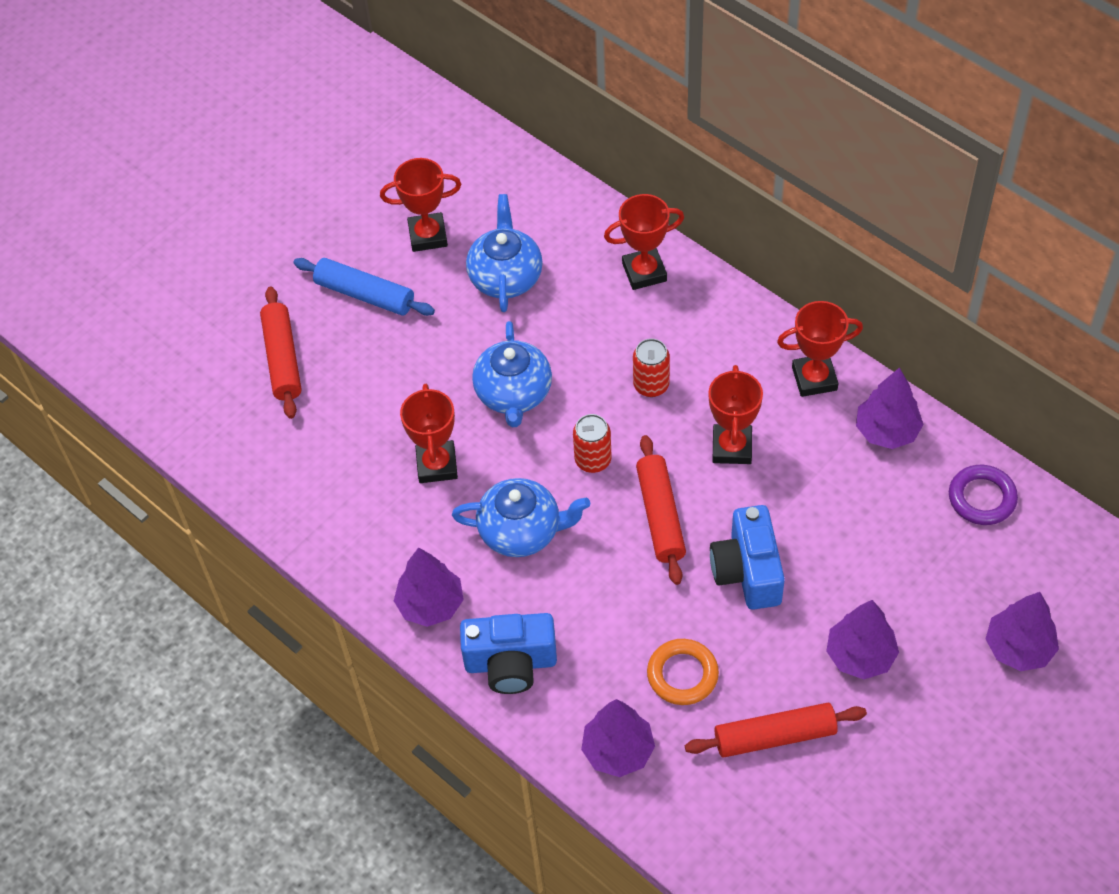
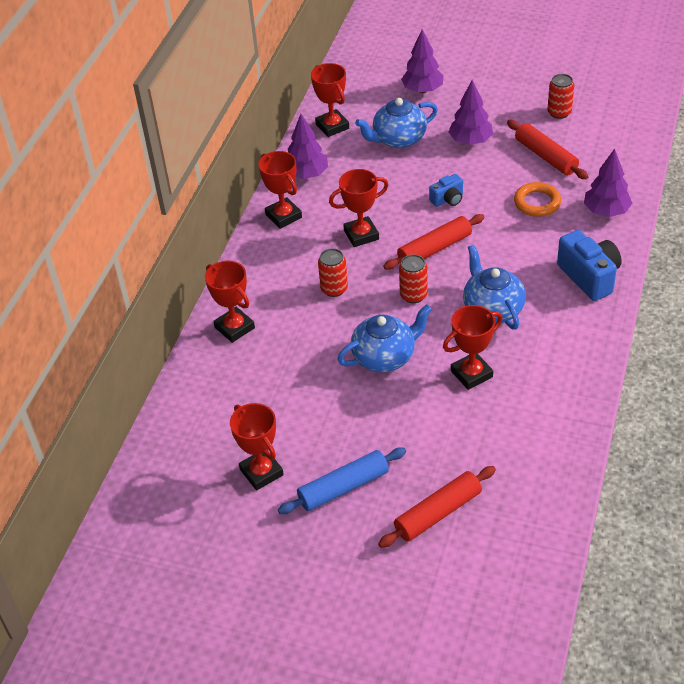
camera: 115 degrees left, 10 degrees down
(365, 294) = (343, 487): blue rolling pin -> blue rolling pin turned 60 degrees clockwise
(430, 604) = (579, 331): purple tree -> none
(506, 277) = (279, 405): blue teapot -> blue teapot (398, 139)
(747, 571) = (448, 199): blue camera -> blue camera, size x0.56
(869, 809) = (559, 112): none -> red can
(982, 498) = (332, 126): purple ring -> red trophy

